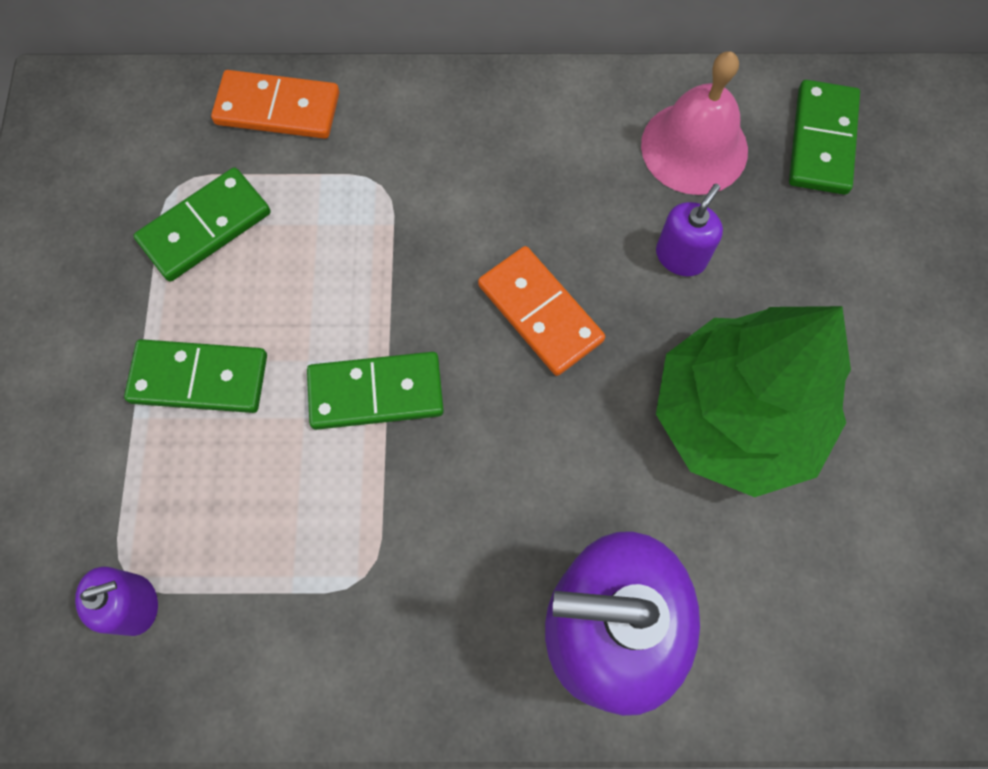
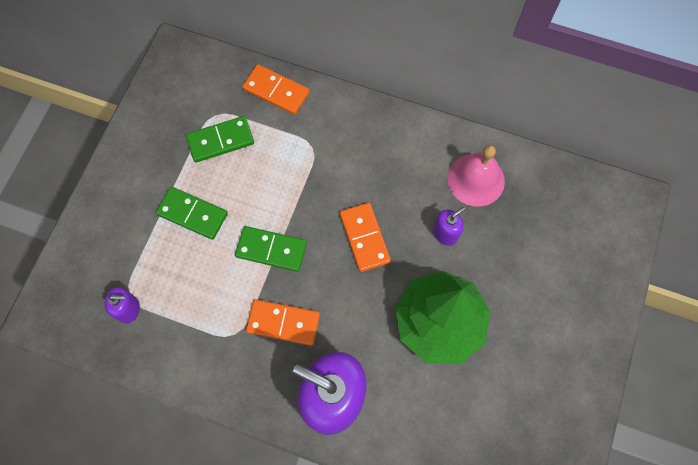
camera: 20 degrees right, 0 degrees up
(450, 521) = (283, 323): none -> orange domino
(821, 140) = (543, 198): green domino -> none

